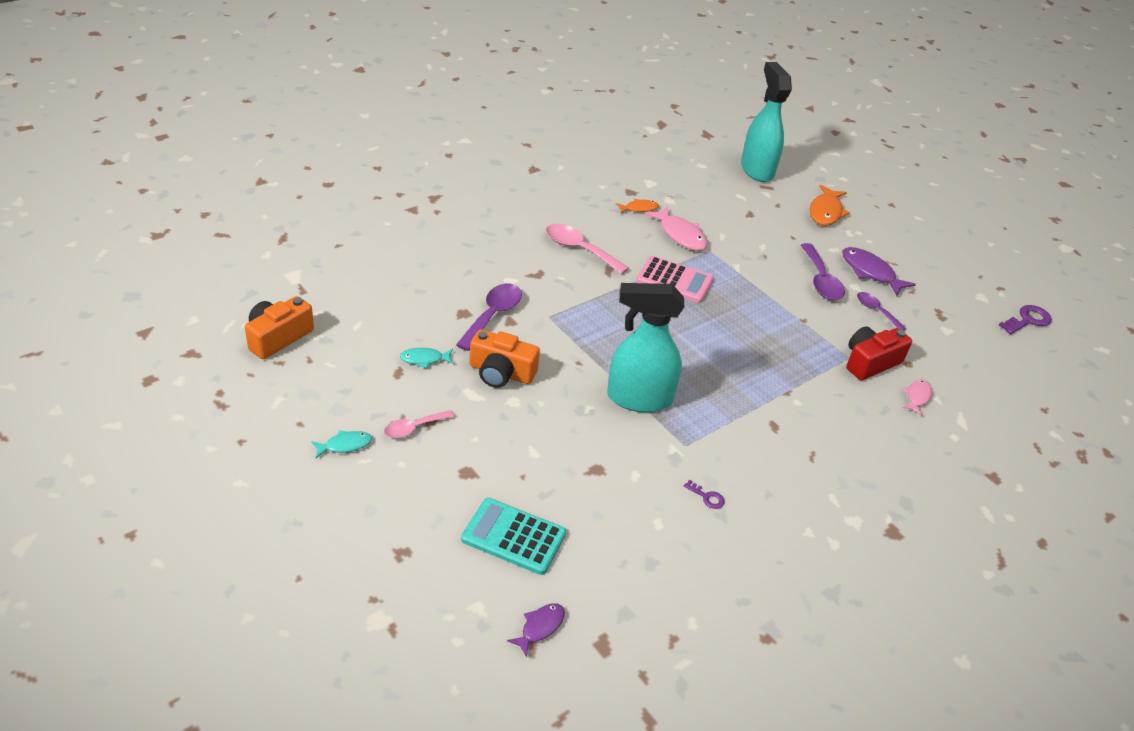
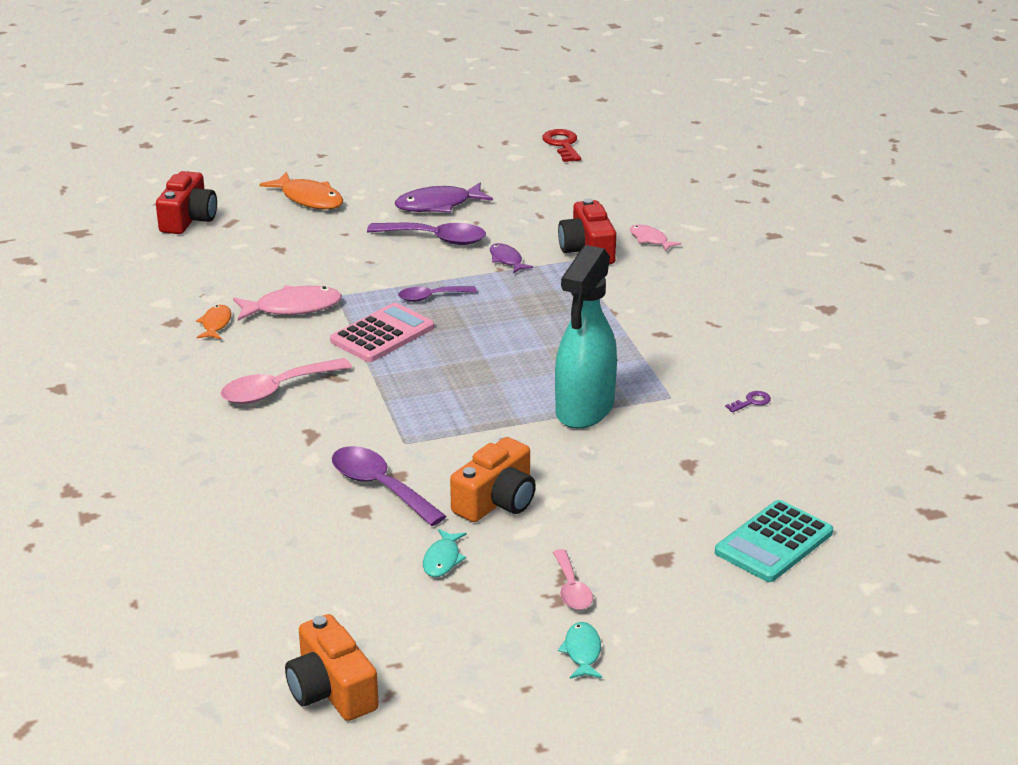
camera: 65 degrees left, 10 degrees down
(540, 627) = (903, 548): purple fish -> purple fish (507, 260)
(756, 169) = (188, 219): turquoise spray bottle -> red camera
(876, 311) = (506, 222): purple spoon -> purple spoon (431, 297)
(1027, 320) = (562, 145): purple key -> red key

